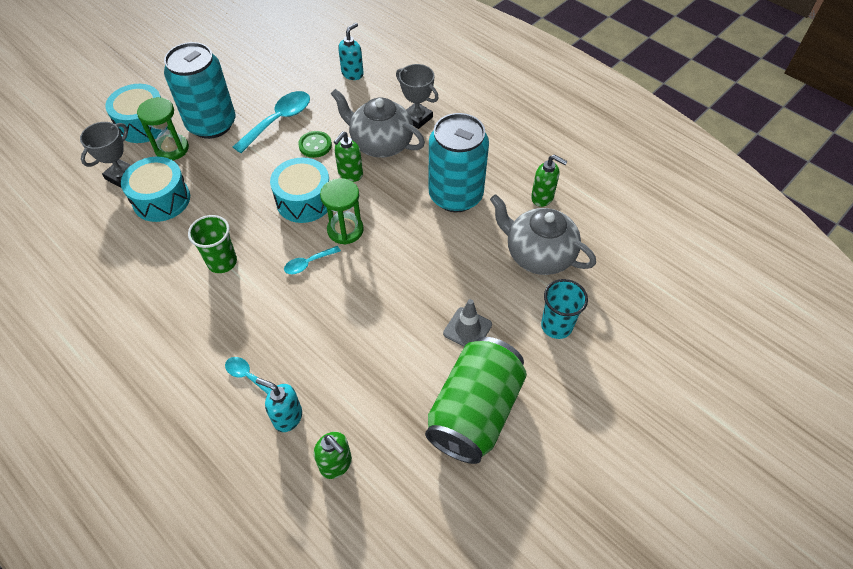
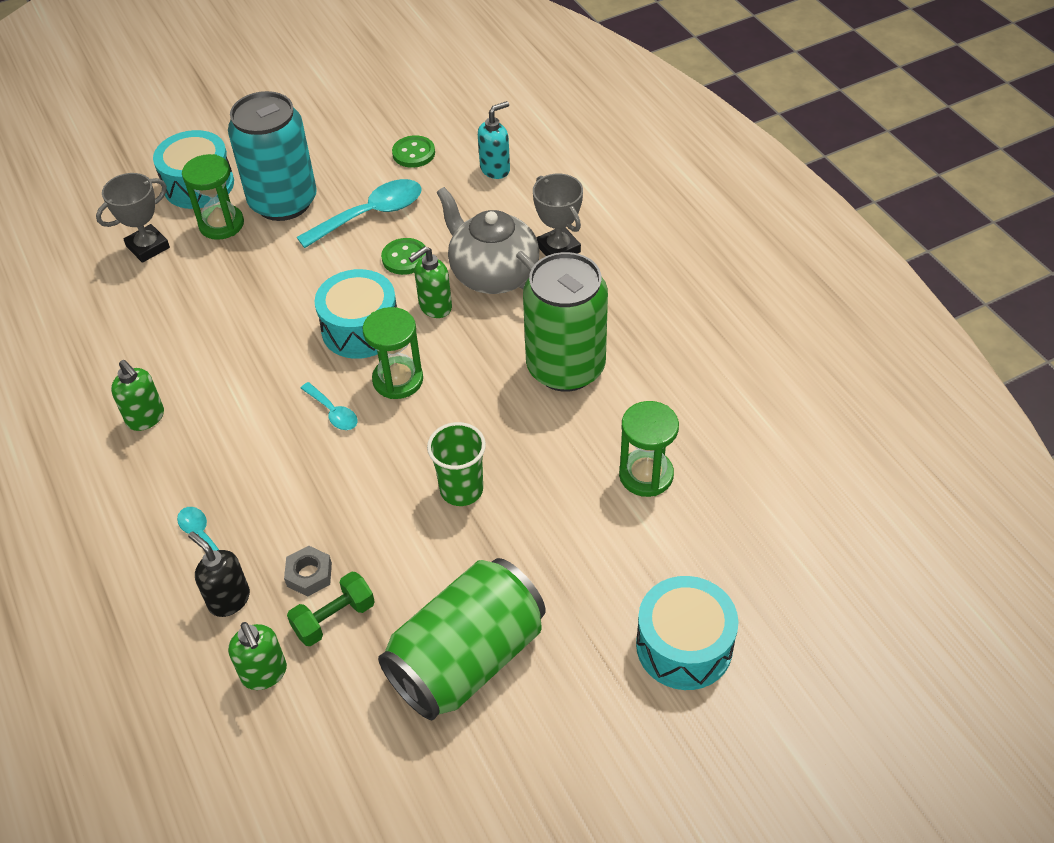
camera: 20 degrees right, 5 degrees down
(161, 199) = (184, 288): turquoise drum -> turquoise drum (684, 646)
(222, 262) = (226, 385): green cup -> green cup (461, 490)
(287, 417) = (229, 599): turquoise soap dispenser -> black soap dispenser
(292, 73) = (413, 153): none -> green button
(308, 263) = (333, 412): turquoise spoon -> turquoise spoon turned 120 degrees counterclockwise
(339, 383) = (309, 574): none -> grey nut
(370, 409) = (334, 618): none -> green dumbbell
(455, 195) = (565, 367): turquoise can -> green can
(467, 329) = (504, 550): grey traffic cone -> none
(538, 254) = (646, 475): grey teapot -> green hourglass
(542, 197) = (687, 398): green soap dispenser -> green soap dispenser (146, 418)
(556, 326) = (628, 577): turquoise cup -> none

